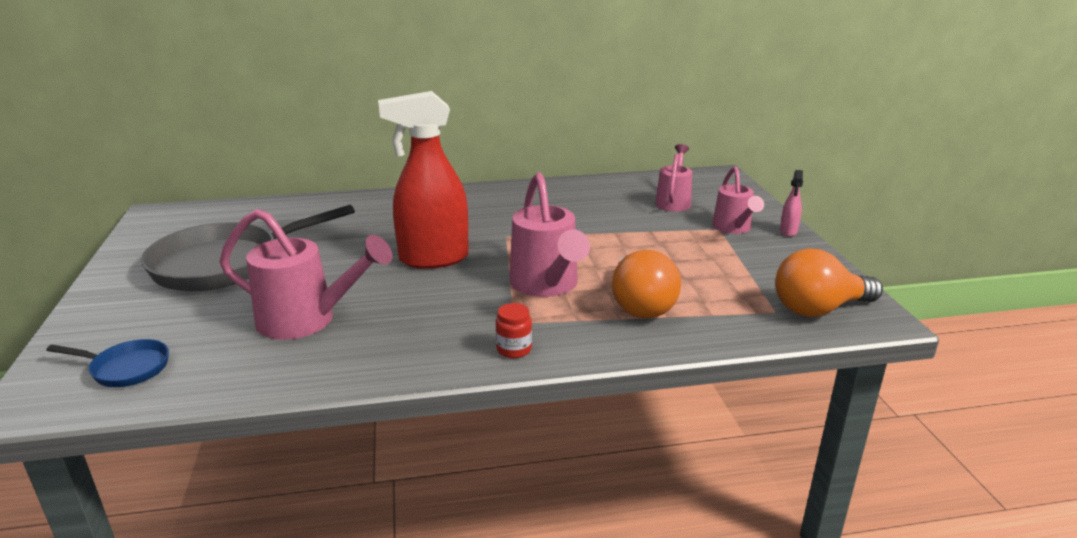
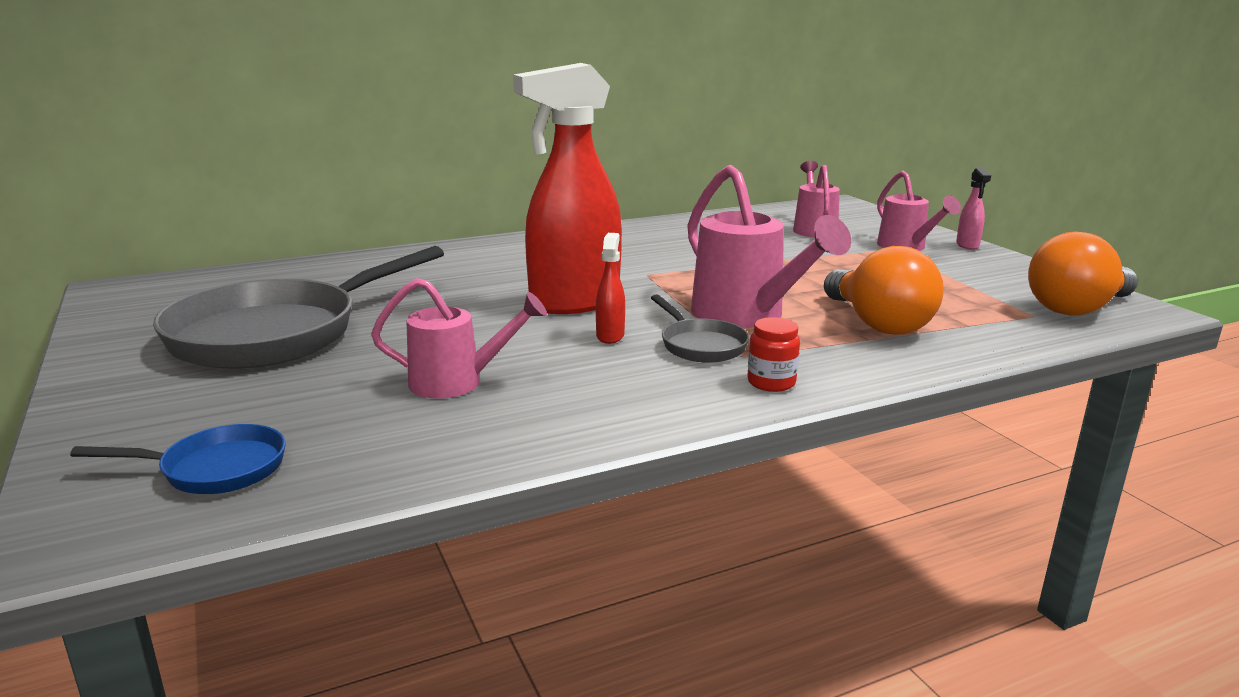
camera: 15 degrees left, 5 degrees down
(307, 320) = (457, 383): pink watering can -> pink watering can, size x0.64
(435, 292) = (610, 336): none -> red spray bottle
(491, 309) = (700, 345): none -> grey pan

